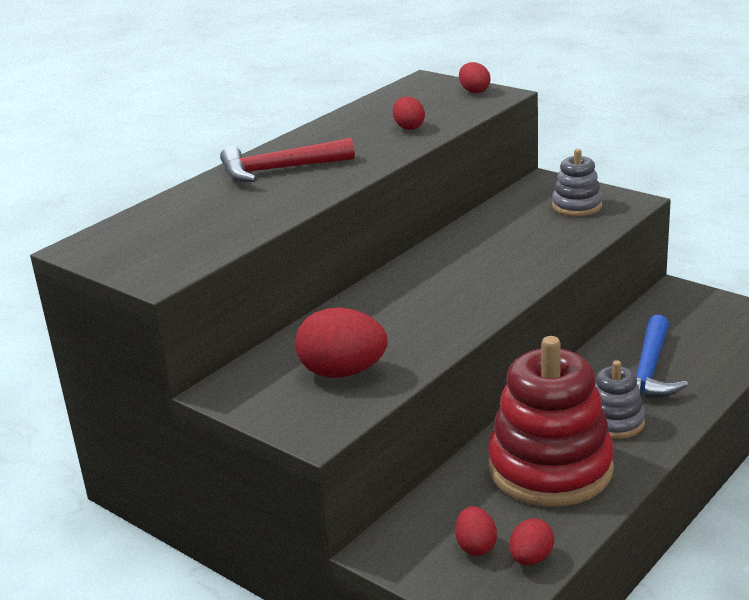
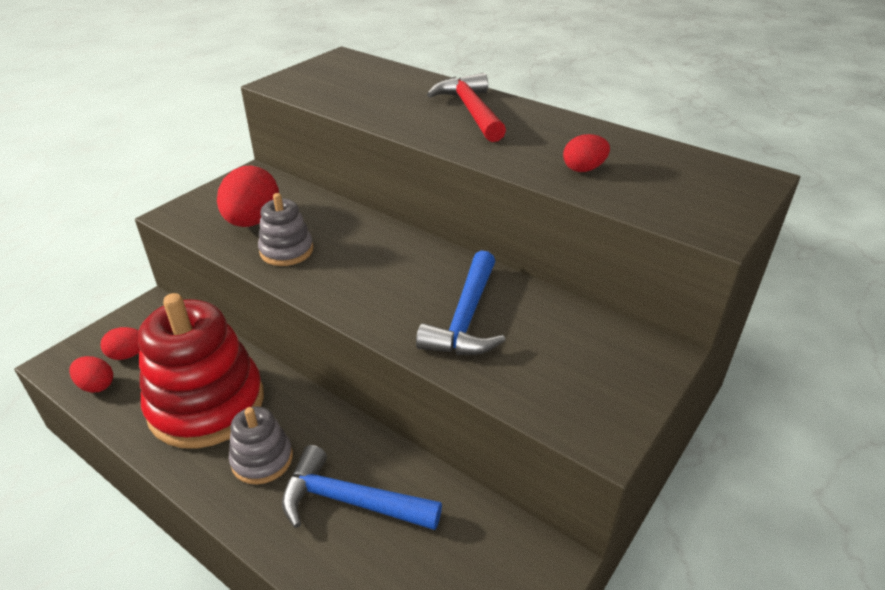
camera: 85 degrees right, 10 degrees up
(474, 91) = (720, 211): red egg -> none
(512, 247) = (466, 318): none -> blue hammer
(577, 206) = (582, 379): grey stacking toy -> grey stacking toy (286, 250)

